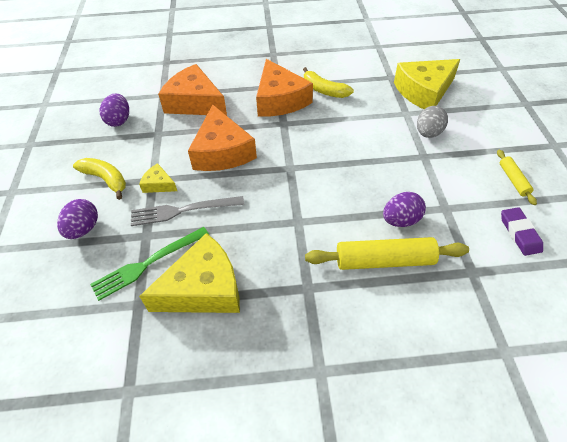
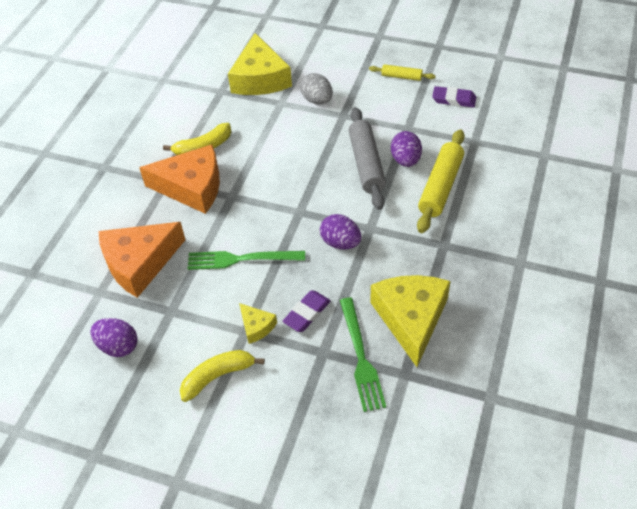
camera: 65 degrees left, 0 degrees up
(83, 229) = (283, 409): purple egg -> purple egg (340, 243)
(159, 184) = (256, 326): yellow cheese -> yellow cheese turned 90 degrees counterclockwise
(183, 210) = (307, 313): grey fork -> purple eraser
(222, 151) = (241, 259): orange cheese -> green fork
(375, 192) = (366, 164): none -> grey rolling pin

